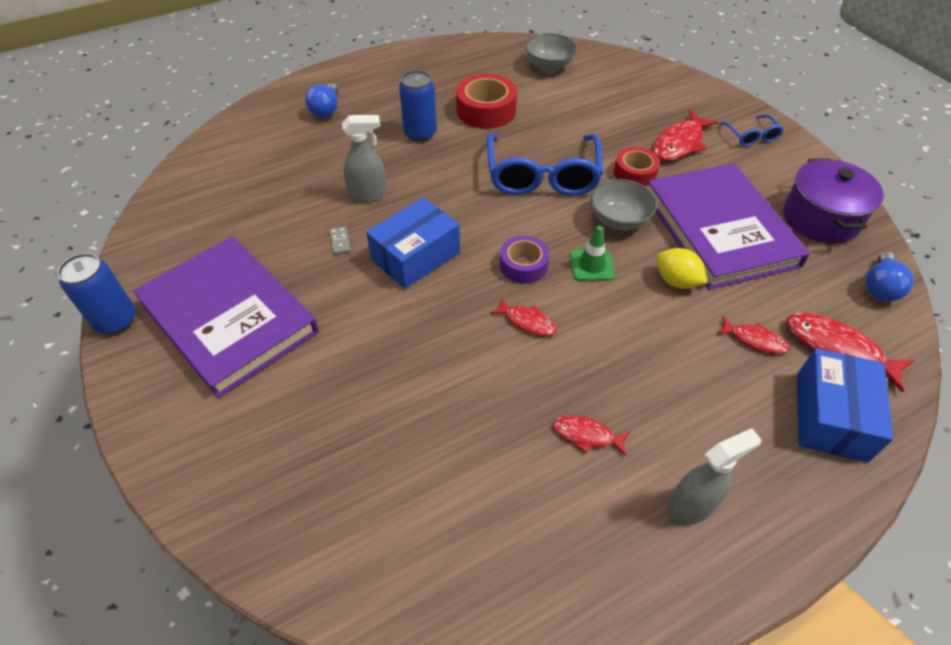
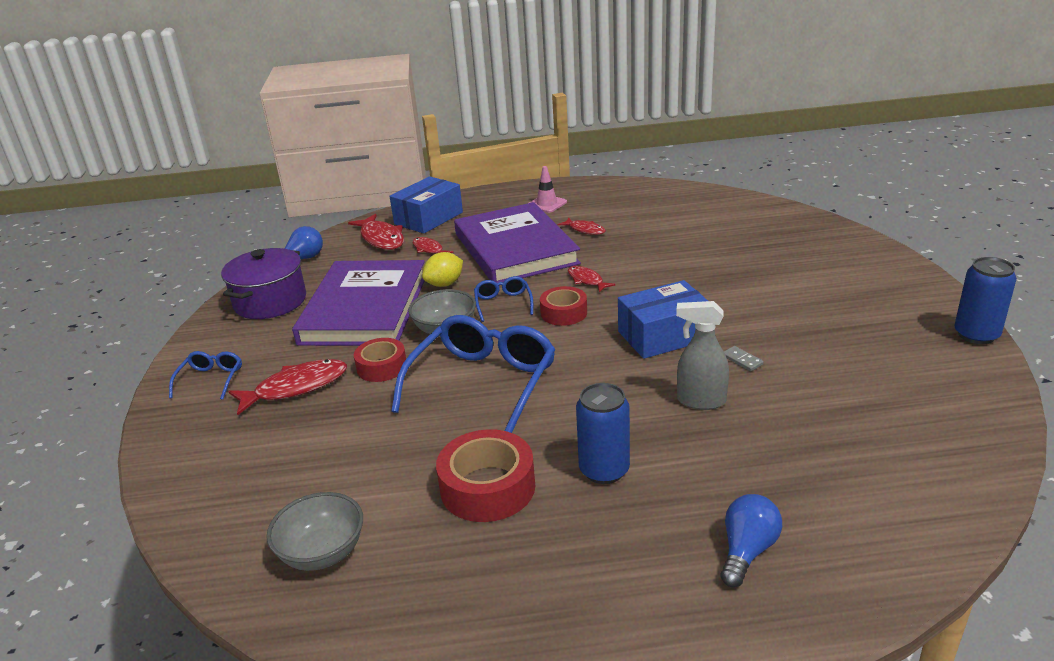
camera: 155 degrees left, 20 degrees down
(229, 318) = (857, 320): purple book -> purple book (515, 249)
(340, 242) = (742, 360): grey domino -> grey domino turned 45 degrees counterclockwise
(523, 265) = (564, 313): purple tape -> red tape
(591, 265) = (503, 303): green traffic cone -> blue glasses
(676, 281) = (444, 284): yellow lemon -> yellow lemon turned 75 degrees clockwise
(691, 506) = (546, 204): grey spray bottle -> pink traffic cone

